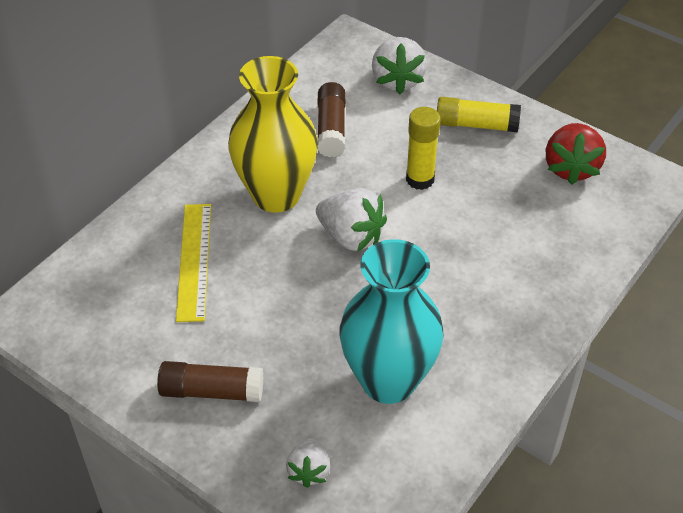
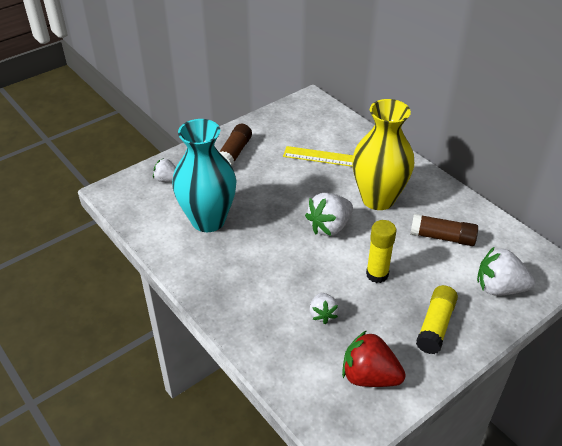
camera: 105 degrees right, 5 degrees down
(506, 218) = (322, 314): none -> white strawberry

